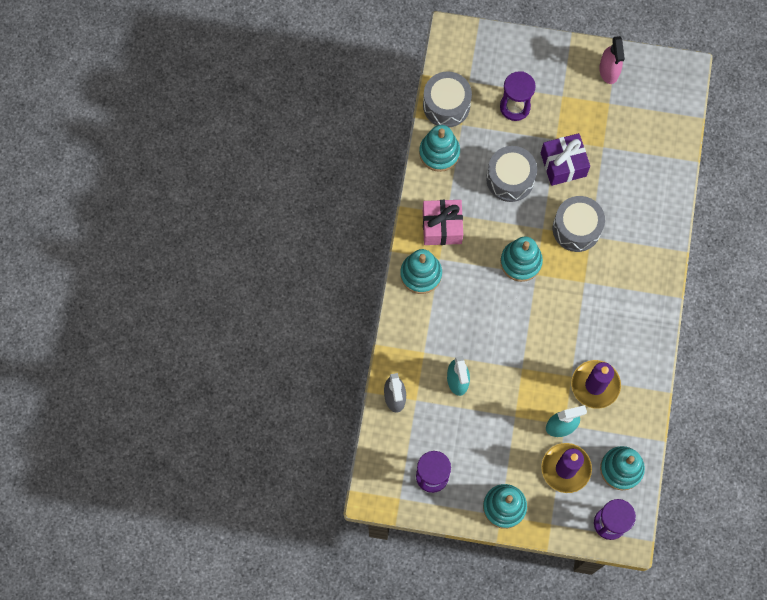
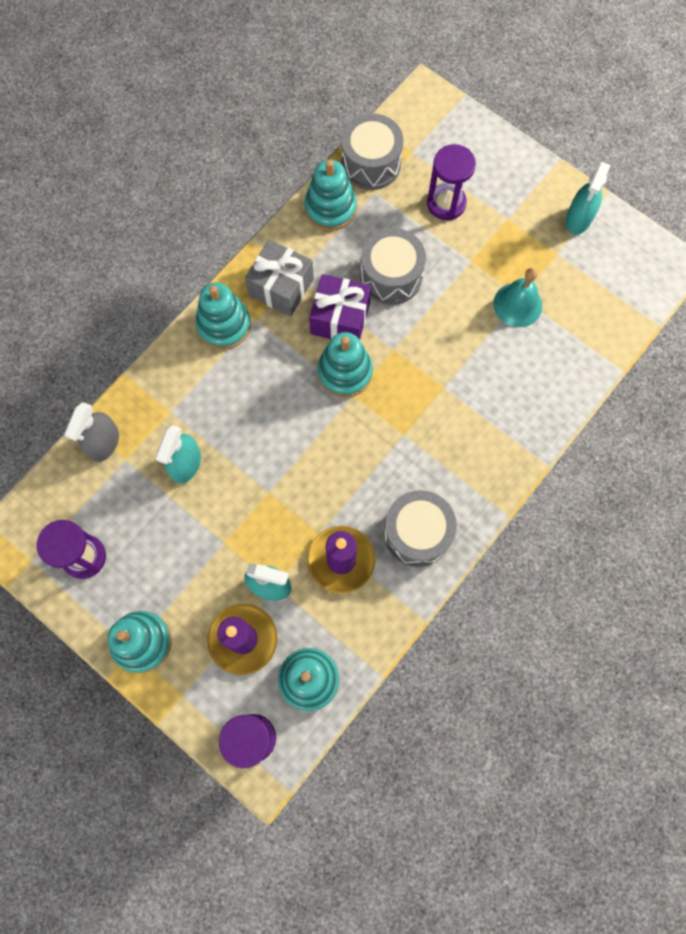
camera: 30 degrees right, 0 degrees up
(442, 227) = (281, 287): pink gift -> grey gift
(563, 164) = (462, 292): purple gift -> purple gift (340, 318)
(576, 228) = (432, 370): grey drum -> grey drum (417, 533)
(604, 153) = (517, 304): none -> turquoise bell
(609, 71) = (578, 219): pink spray bottle -> turquoise spray bottle

